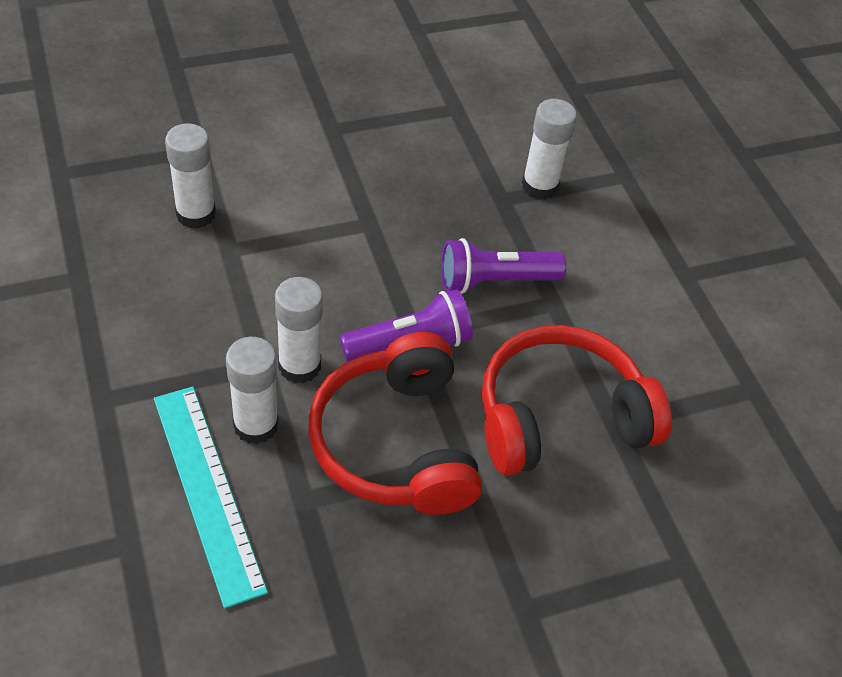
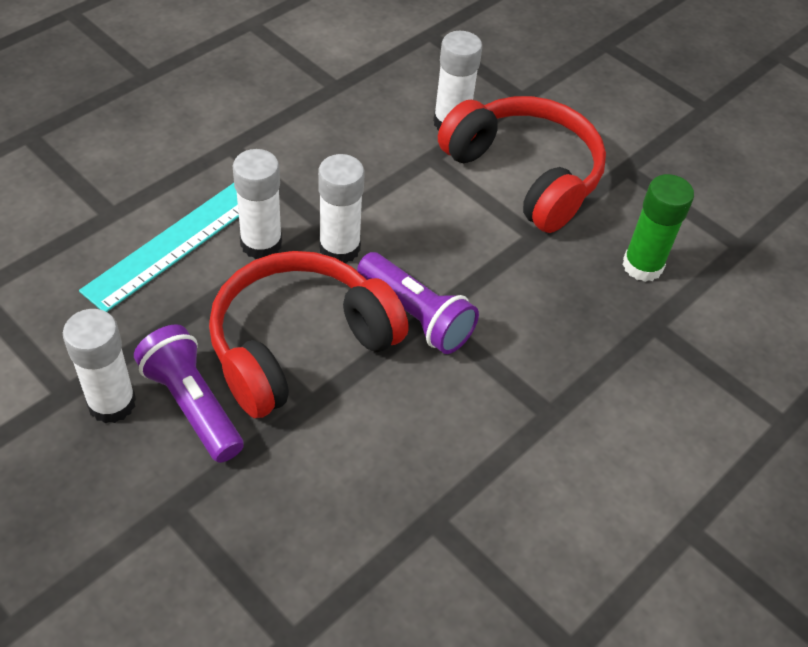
camera: 65 degrees right, 0 degrees up
(441, 174) = (642, 266): none -> green glue stick
(494, 281) = (541, 354): purple flashlight -> purple flashlight (192, 404)
(539, 186) = (699, 350): white glue stick -> white glue stick (112, 403)
(560, 417) = (409, 466): red headphones -> red headphones (525, 174)

